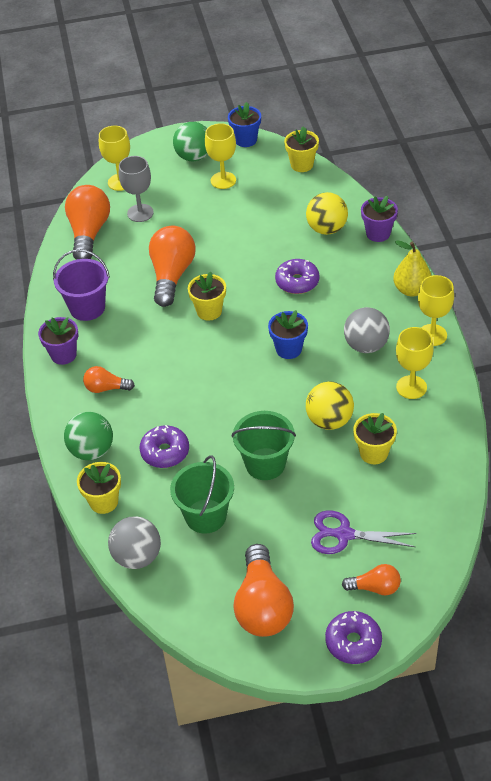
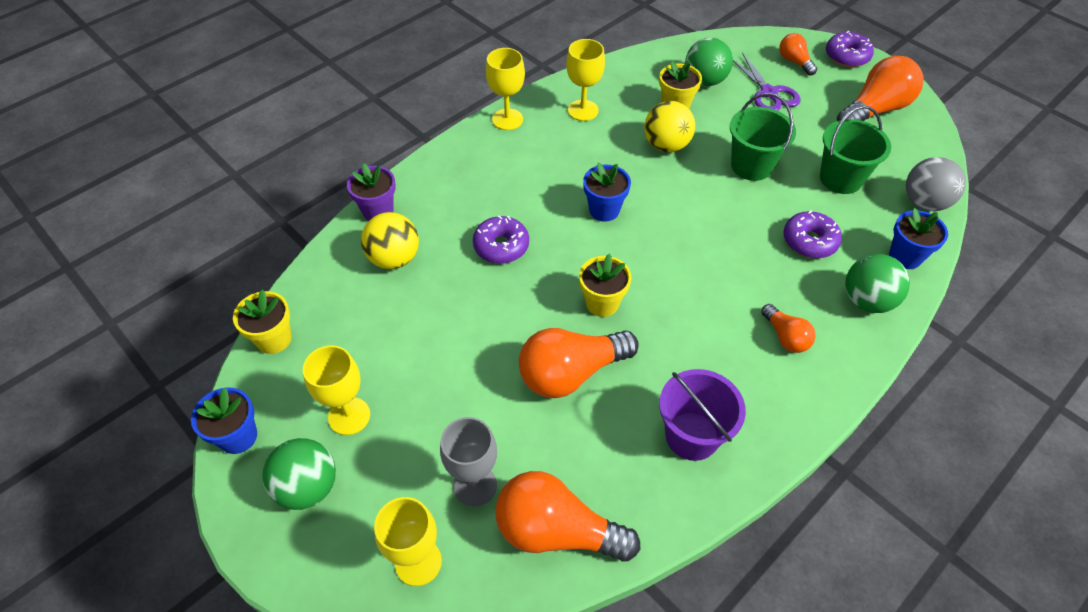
camera: 125 degrees left, 5 degrees up
(63, 355) = (781, 412): purple flower pot -> none
(89, 233) = (557, 531): orange light bulb -> orange light bulb turned 45 degrees clockwise
(104, 502) = (905, 256): yellow flower pot -> blue flower pot
(366, 345) = (555, 157): grey ball -> none
(394, 494) = (704, 81): none -> green ball
(411, 290) = (454, 154): yellow pear -> none

